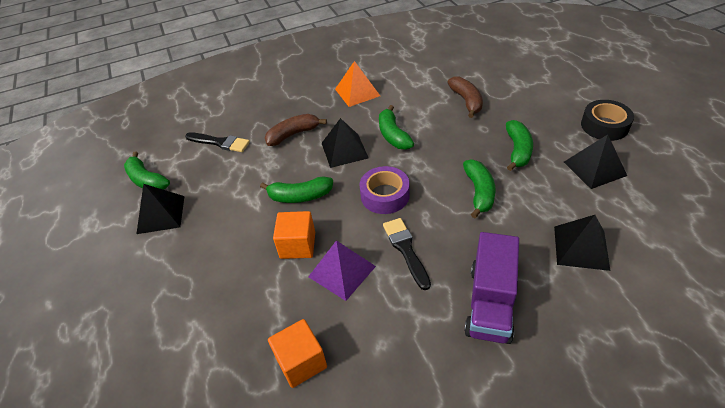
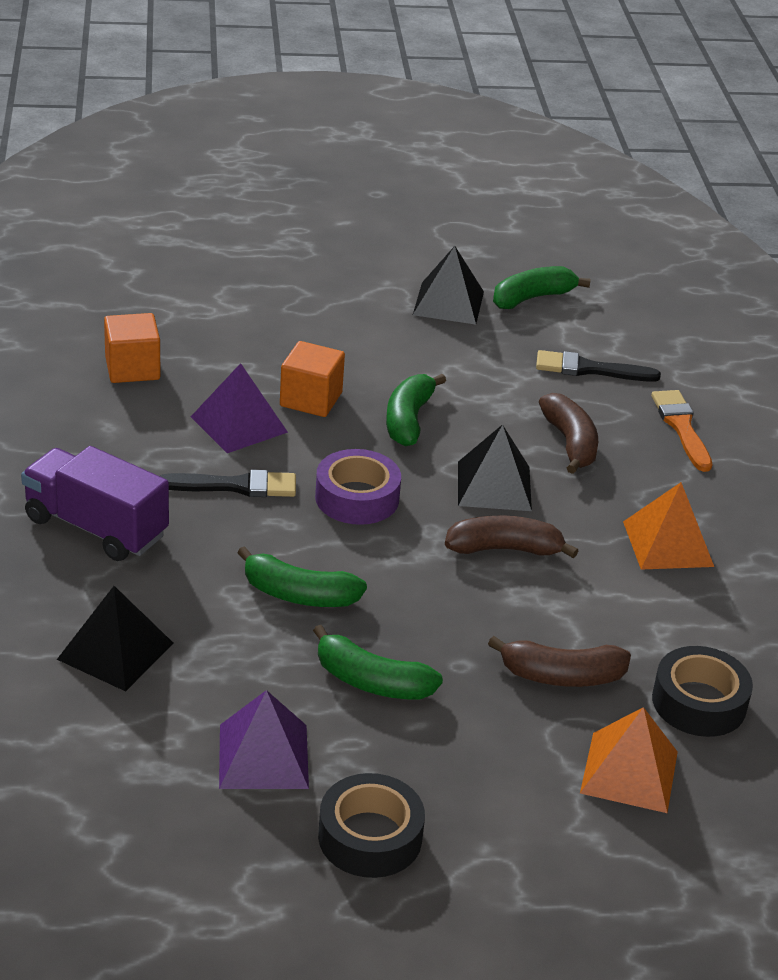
camera: 100 degrees right, 10 degrees down
(220, 142) = (589, 369): black brush -> black brush turned 60 degrees clockwise
(262, 105) = (681, 427): none -> orange brush
(393, 135) = (504, 549): green banana -> brown banana
(453, 68) = (699, 702): none -> black tape
(505, 75) = (629, 772): none -> orange pyramid
(594, 168) = (263, 756): black pyramid -> purple pyramid

